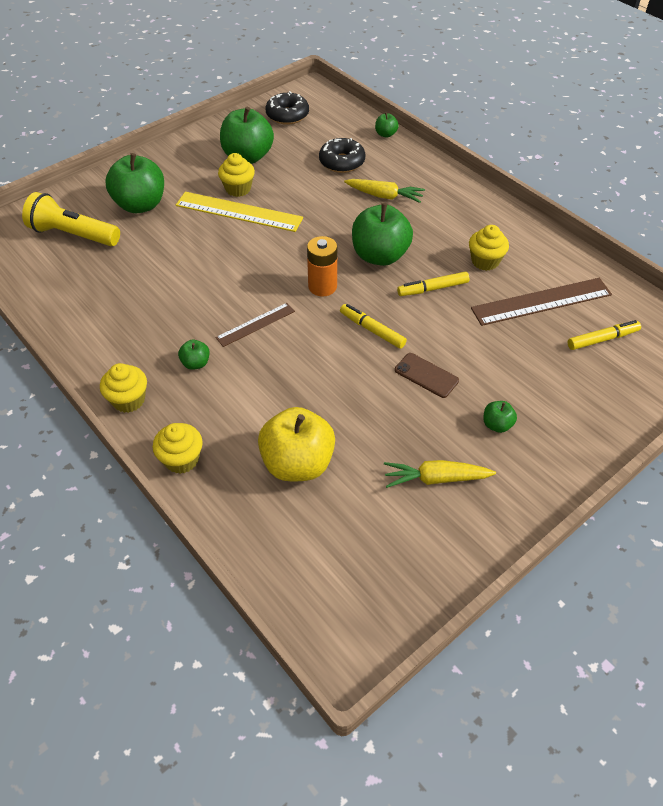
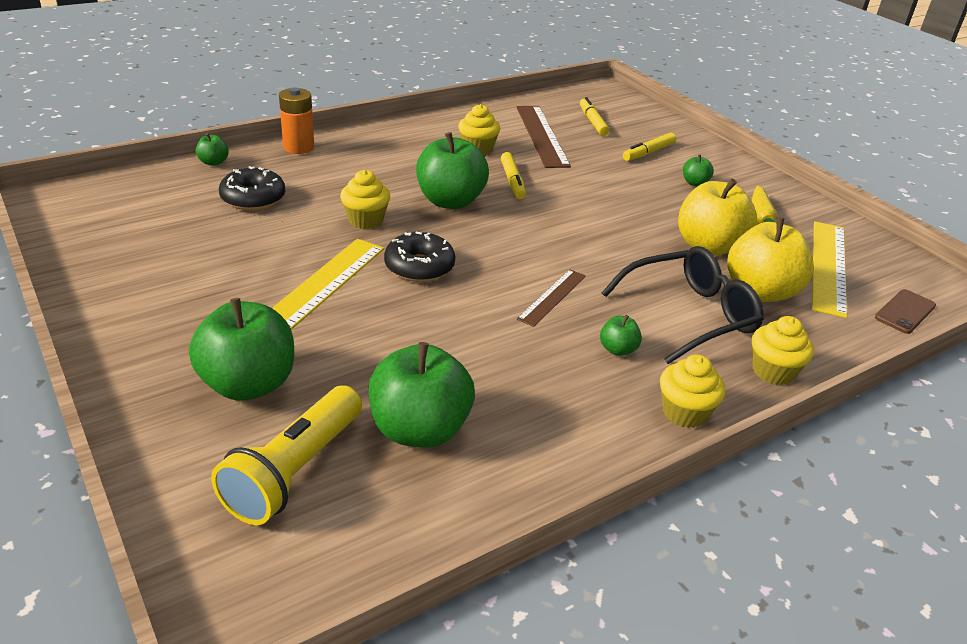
camera: 85 degrees left, 15 degrees down
(238, 189) = (263, 284): yellow cupcake -> yellow cupcake (365, 220)
(248, 157) = (186, 268): green apple -> green apple (419, 429)
(249, 409) = (690, 315): none -> black glasses
(255, 324) = (552, 297): brown ruler -> brown ruler turned 60 degrees clockwise
(287, 115) = (103, 223): black donut -> black donut (419, 267)
(322, 286) = (494, 243): orange battery -> orange battery (298, 147)
(360, 529) = (828, 266): none -> yellow ruler
(366, 429) = (708, 246): none -> yellow apple
(372, 330) = (570, 223): yellow marker -> yellow marker (648, 152)
(384, 196) = (341, 182): yellow carrot -> none
(426, 375) = (636, 205): brown phone -> brown phone (905, 312)

